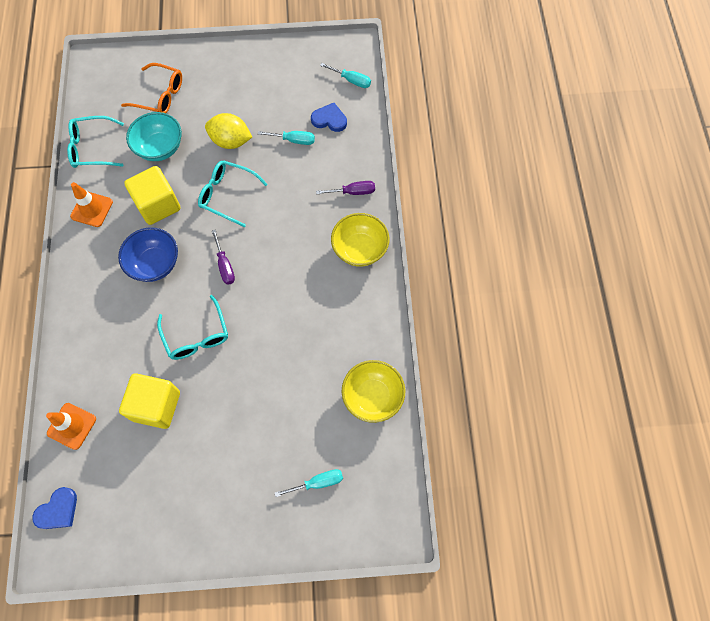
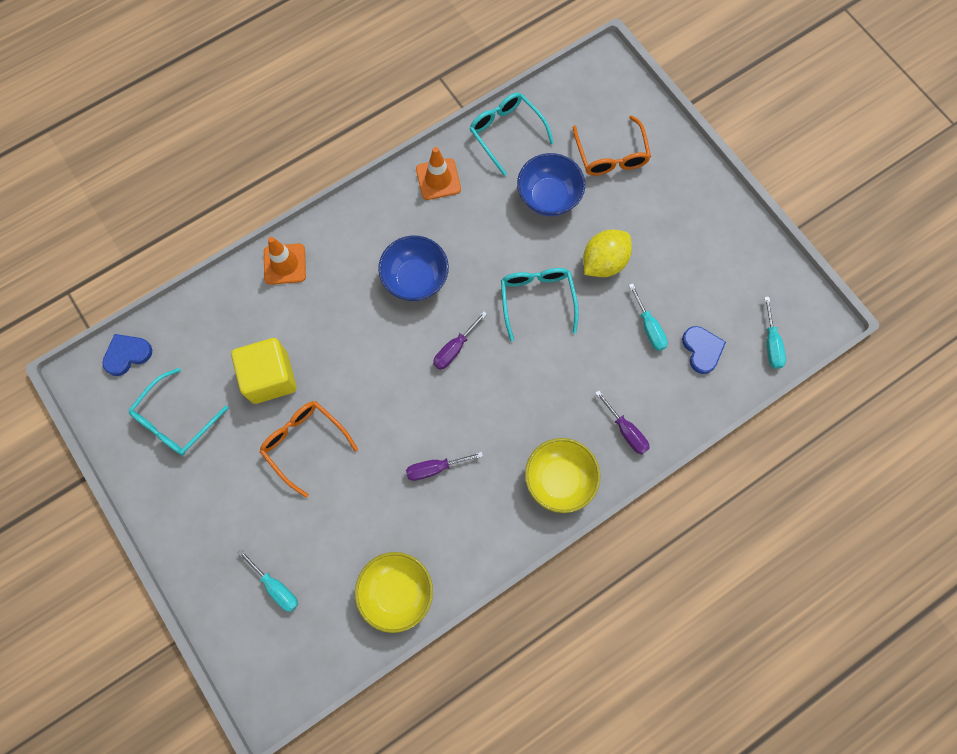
camera: 60 degrees right, 5 degrees up
(58, 510) = (127, 354): blue heart -> blue heart turned 135 degrees clockwise
(72, 426) = (210, 313): orange traffic cone -> orange traffic cone (285, 264)
(158, 205) = (482, 238): yellow cube -> none
(160, 148) = (548, 197): turquoise bowl -> blue bowl
(196, 335) = (363, 369): turquoise glasses -> turquoise glasses (175, 420)
(224, 406) = (304, 443): none -> orange glasses
(231, 141) = (604, 262): yellow lemon -> yellow lemon turned 60 degrees clockwise
(301, 324) = (435, 468): none -> purple screwdriver

